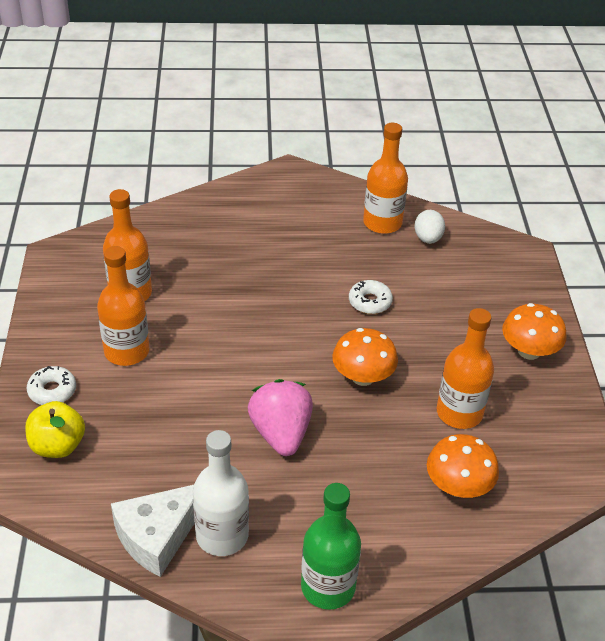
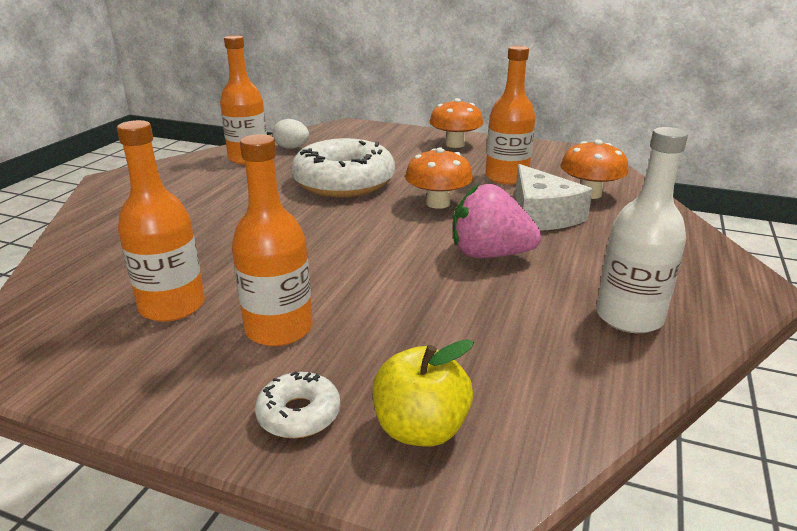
camera: 65 degrees left, 15 degrees down
(158, 535) = (622, 363): white cheese -> white cheese (542, 215)
(328, 587) = (704, 270): green bottle -> none
(370, 302) = (344, 182): white donut -> white donut, size x2.27

